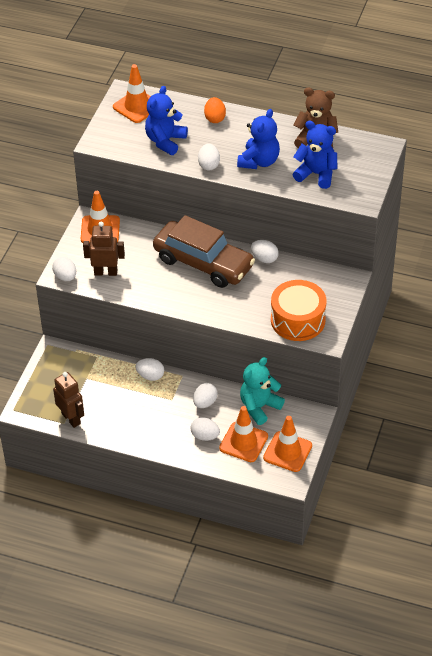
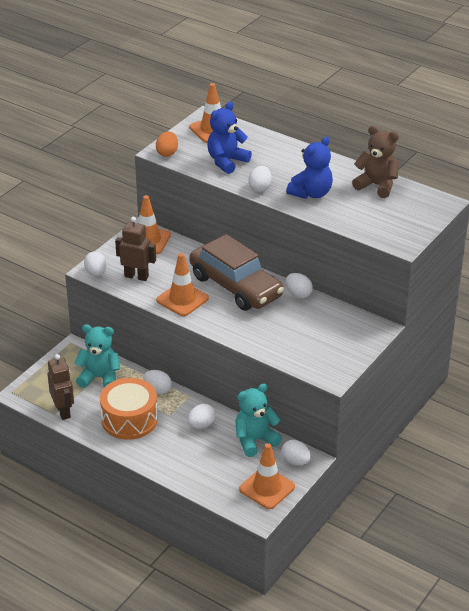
camera: 15 degrees right, 10 degrees down
(91, 375) = (100, 377): none -> turquoise teddy bear
(205, 436) = (188, 455): white egg -> white egg (295, 461)
(215, 118) = (283, 151): orange egg -> orange egg (167, 153)
(243, 442) = (225, 469): orange traffic cone -> orange traffic cone (182, 299)
(298, 320) = (309, 354): orange drum -> orange drum (129, 419)
(316, 174) = (364, 214): blue teddy bear -> none

